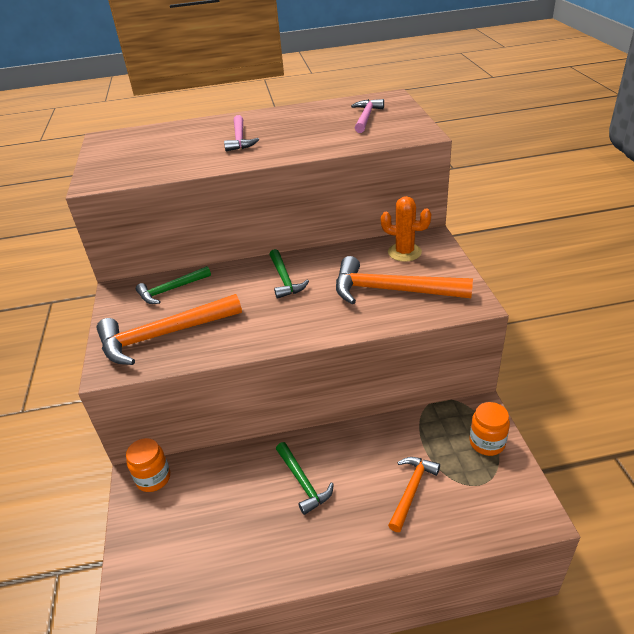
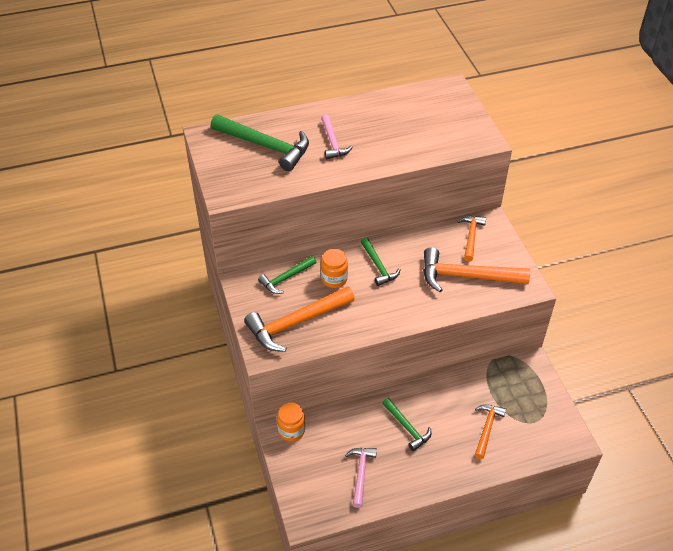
camera: 10 degrees left, 10 degrees up
(163, 143) = (265, 146): none -> green hammer
(366, 117) = (436, 116): pink hammer -> pink hammer (360, 474)
(404, 252) = (471, 237): orange cactus -> orange hammer
(487, 443) = (537, 390): orange jar -> orange jar (334, 279)

